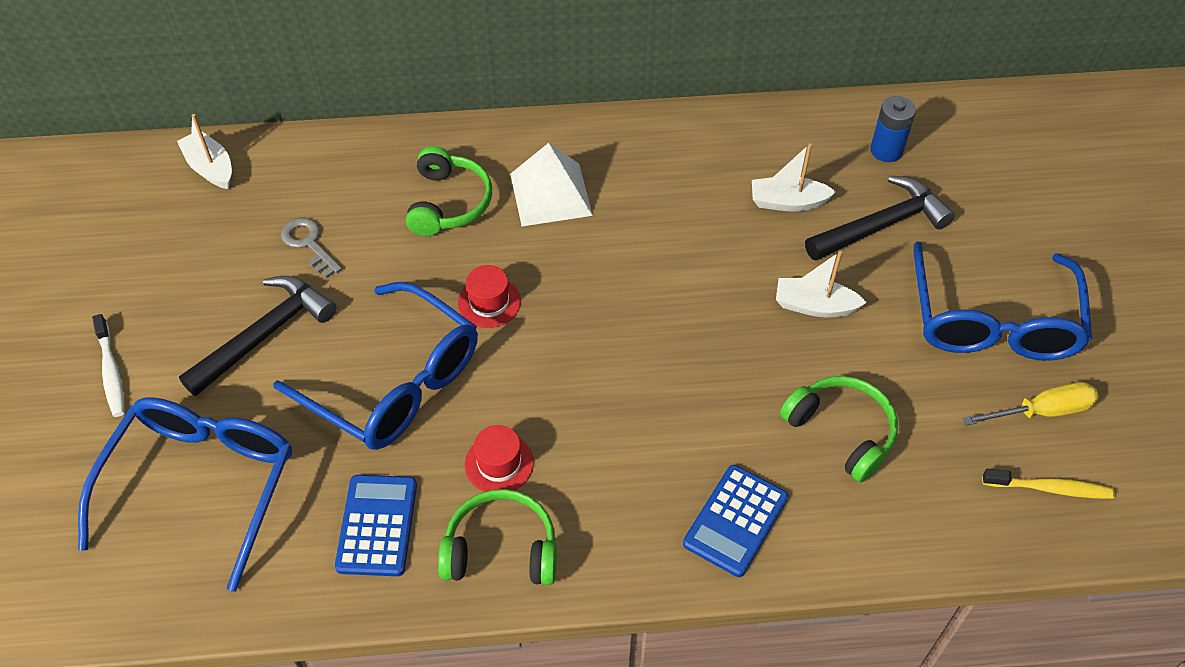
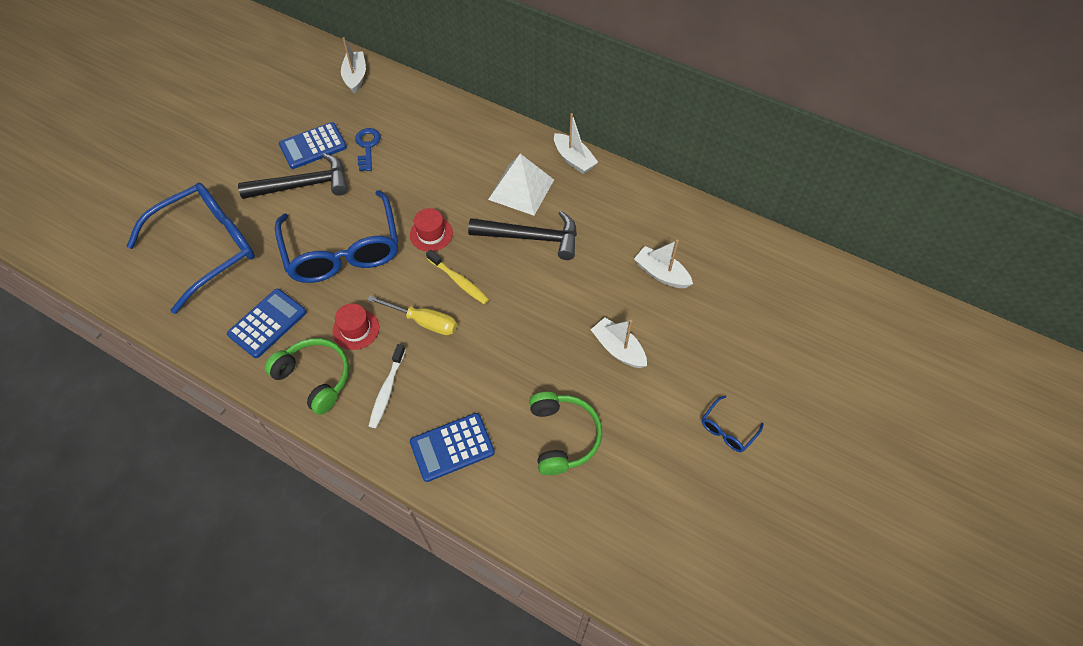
camera: 35 degrees right, 5 degrees up
(111, 372) = (218, 163): white toothbrush -> white toothbrush (387, 390)
(232, 281) = (313, 146): none -> blue calculator
(309, 244) = (367, 146): grey key -> blue key
(448, 203) = (460, 163): green headphones -> none
(581, 130) = (573, 159): none -> white boat
(882, 225) = (710, 323): black hammer -> black hammer (532, 237)
(886, 150) = (759, 276): blue battery -> none
(992, 321) = (727, 430): blue glasses -> blue glasses, size x0.41
(1042, 411) = (706, 508): yellow screwdriver -> yellow screwdriver (423, 321)
(1050, 488) = (664, 561): yellow toothbrush -> yellow toothbrush (459, 281)

